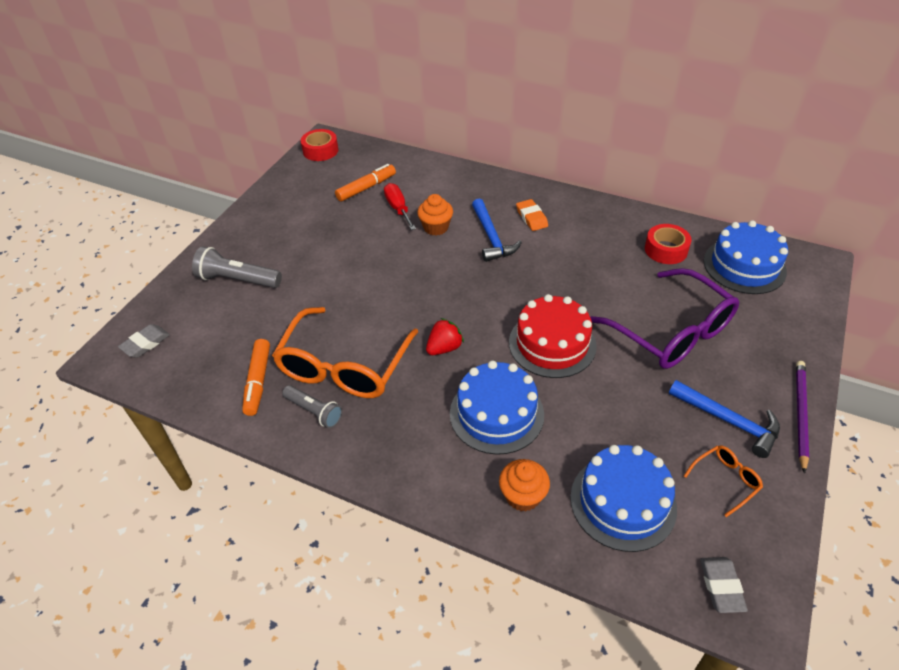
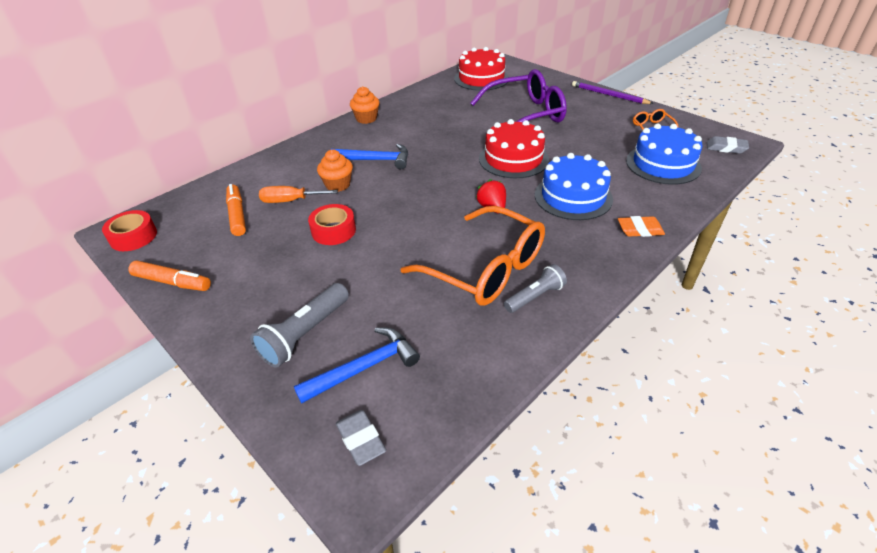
camera: 70 degrees left, 5 degrees down
(258, 381) = (478, 333): orange marker -> orange marker (172, 282)
(398, 208) = (290, 201): red screwdriver -> orange screwdriver
(522, 496) = (652, 201): orange cupcake -> orange cupcake (366, 119)
(531, 218) = (368, 138): orange eraser -> orange eraser (640, 230)
(666, 250) = (447, 97): red tape -> red tape (333, 231)
(729, 421) = (607, 116): blue hammer -> blue hammer (364, 367)
(744, 266) = (481, 78): blue cake -> red cake

